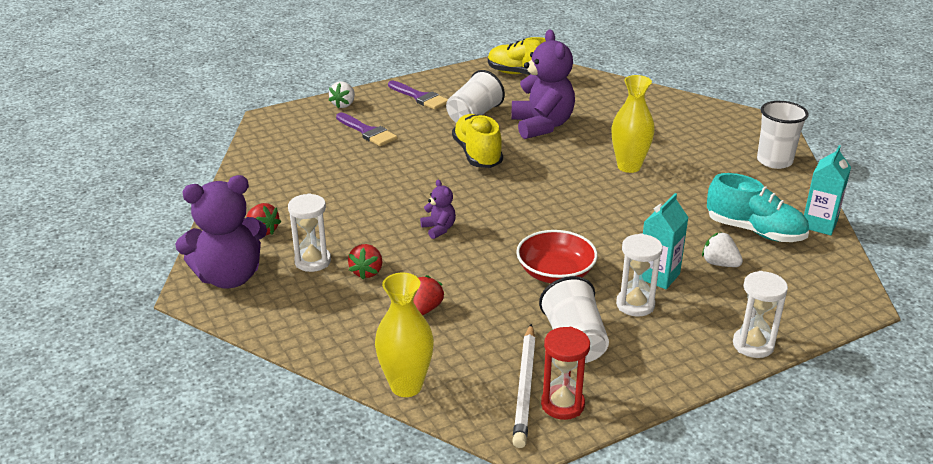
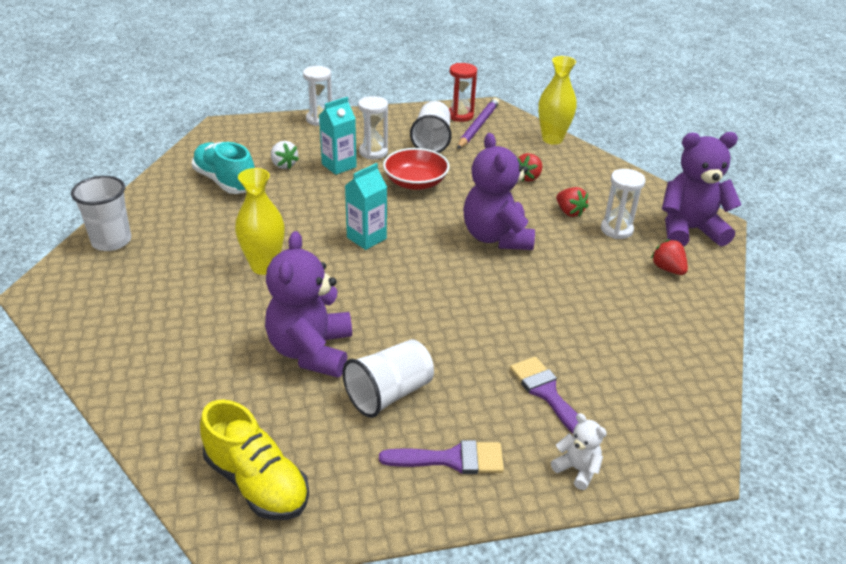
camera: 165 degrees left, 5 degrees up
(344, 105) = (577, 469): white strawberry -> white teddy bear
(367, 272) = (569, 212): red strawberry -> red strawberry turned 120 degrees clockwise
(420, 97) = (452, 459): purple brush -> purple brush turned 120 degrees clockwise
(439, 229) = (496, 237): purple teddy bear -> purple teddy bear, size x2.19
(477, 154) = (418, 320): yellow shoe -> none
(525, 388) = (478, 126): white pencil -> purple pencil
(819, 224) = (166, 176): turquoise carton -> turquoise carton (366, 238)

